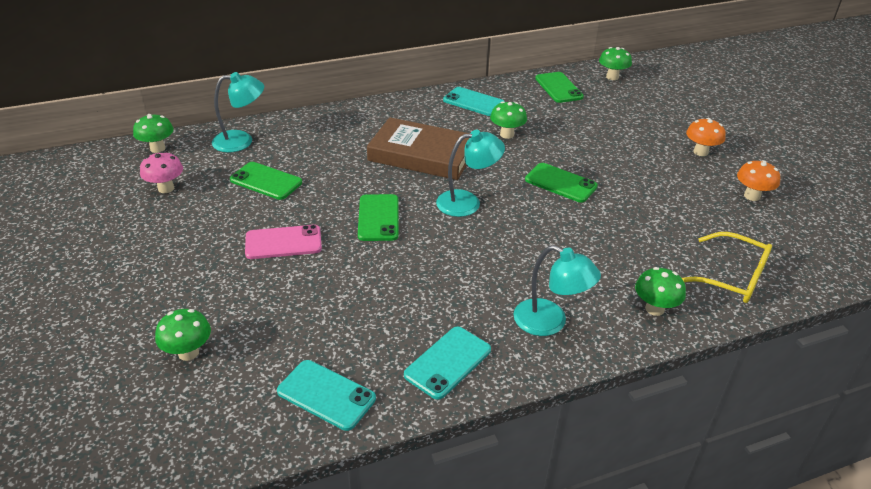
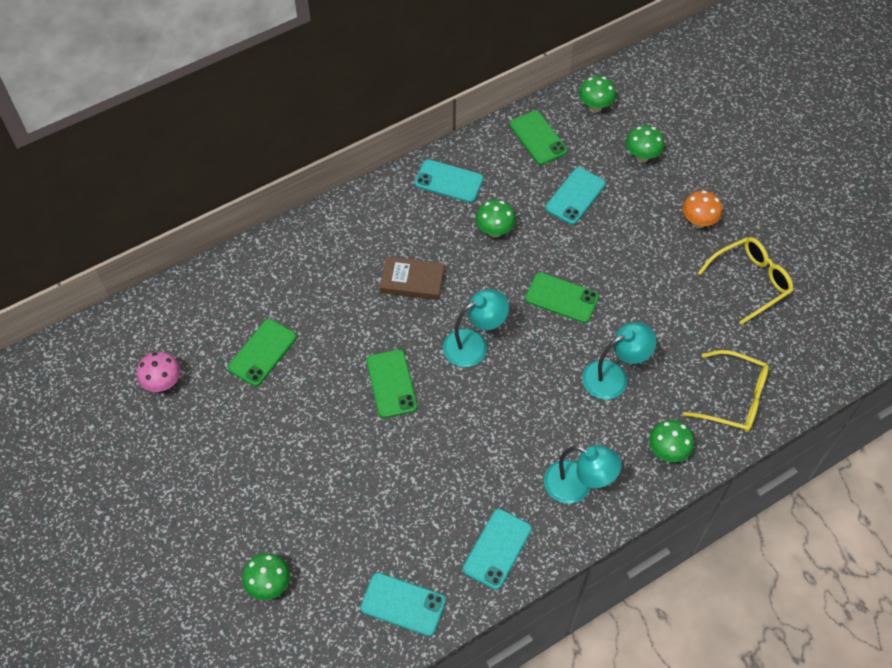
camera: 10 degrees left, 20 degrees up
(157, 148) = (129, 324): green mushroom -> green mushroom (642, 156)
(241, 141) = (214, 295): turquoise lamp -> turquoise lamp (613, 376)
(266, 181) = (262, 352): green phone -> green phone turned 75 degrees counterclockwise
(283, 243) = (309, 435): pink phone -> none
(422, 155) = (412, 281): brown book -> brown book, size x0.59
(585, 123) = (575, 196): none -> turquoise phone
(752, 196) = (750, 281): orange mushroom -> yellow glasses

